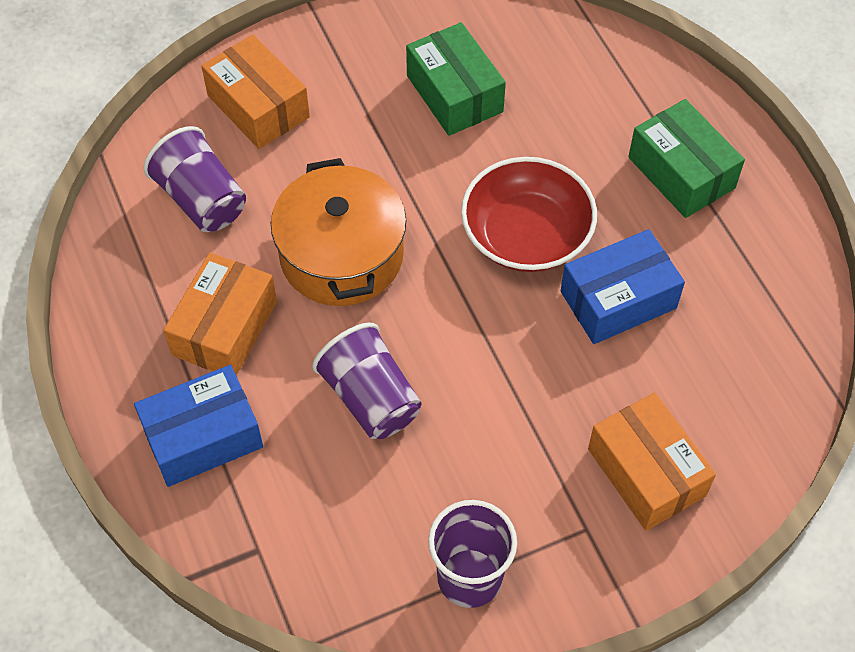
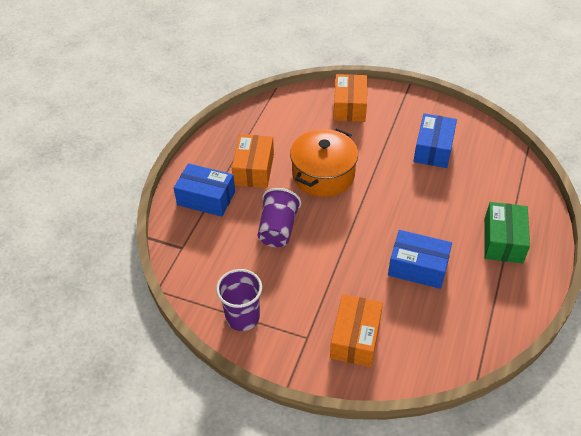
camera: 45 degrees right, 10 degrees down
(202, 199) = (294, 123): purple cup -> none
(225, 328) = (254, 169): orange box -> orange box turned 60 degrees counterclockwise
(454, 94) = (433, 149): green box -> blue box
(526, 235) = (405, 217): red bowl -> none

